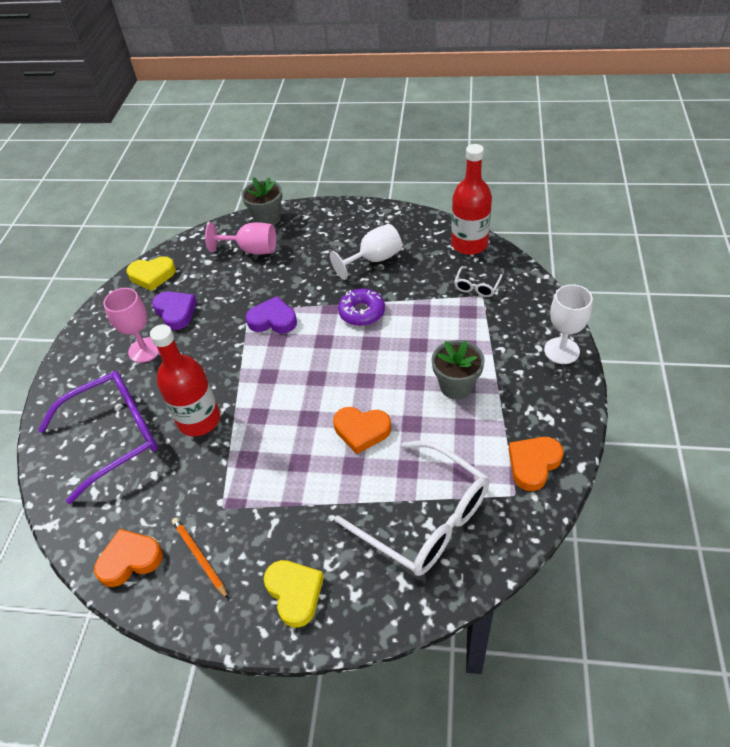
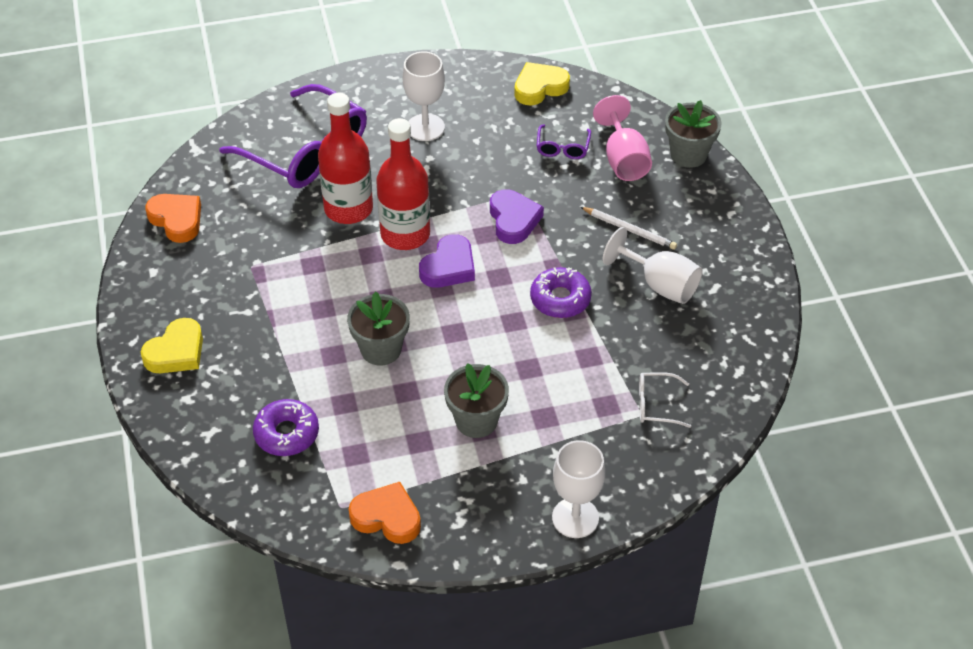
camera: 65 degrees right, 0 degrees up
(144, 350) = (425, 127): pink goblet -> white goblet
(152, 275) = (539, 87): yellow heart -> yellow heart turned 90 degrees clockwise
(176, 312) = (491, 130): purple heart -> purple heart (449, 267)
(199, 557) = (193, 268): orange pencil -> none
(220, 277) = (562, 148): none -> purple glasses
(317, 262) = (629, 230): none -> white pencil
(361, 431) = (381, 349): orange heart -> grey flower pot
(425, 518) = (286, 433): white glasses -> purple donut
(469, 244) = (737, 379): red bottle -> red bottle (405, 234)

